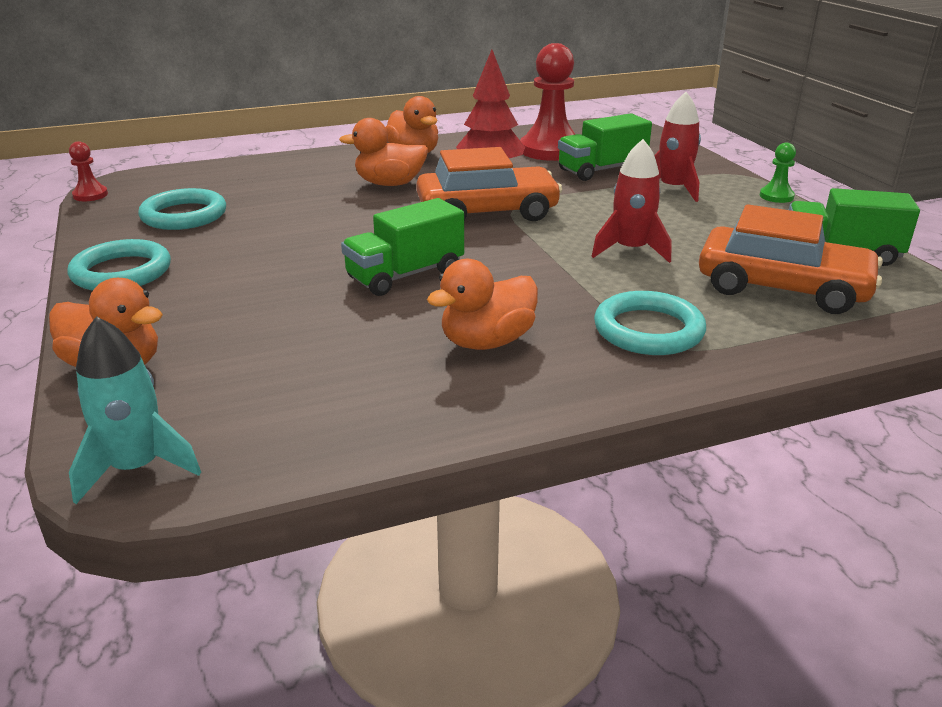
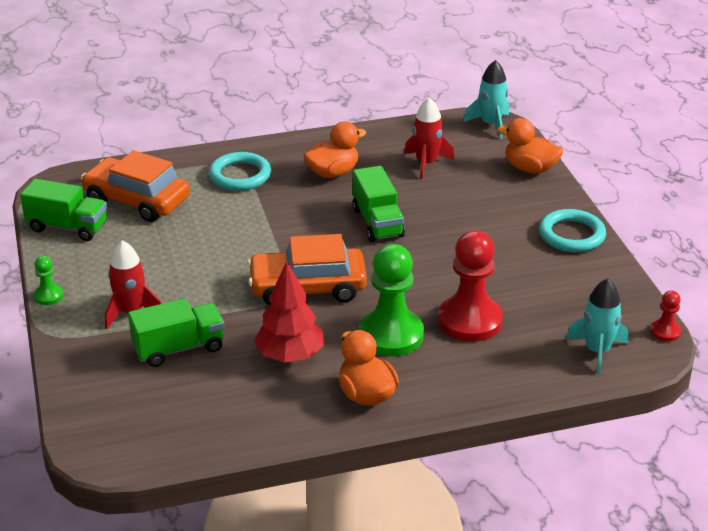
camera: 175 degrees left, 5 degrees up
(178, 181) = (597, 351): none -> turquoise rocket
(184, 215) = (562, 296): turquoise ring -> none
(389, 184) = (391, 335): orange duck -> green pawn
(405, 275) = (377, 222): green truck -> green truck turned 105 degrees clockwise
(550, 150) = (214, 393): red pawn -> red pawn (470, 321)
(630, 250) = (214, 237): red rocket -> red rocket (426, 163)

